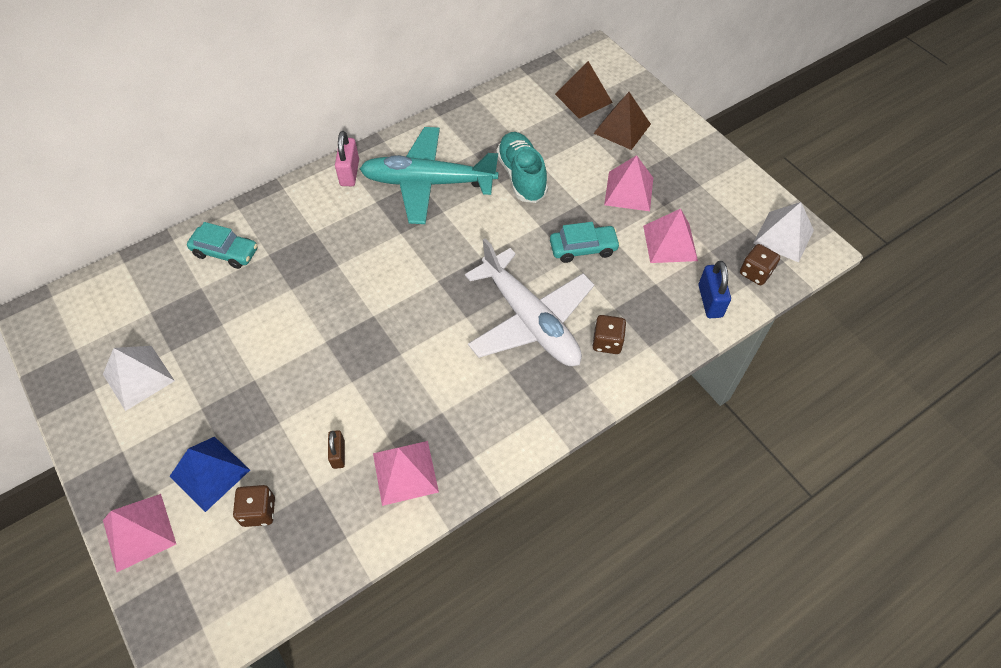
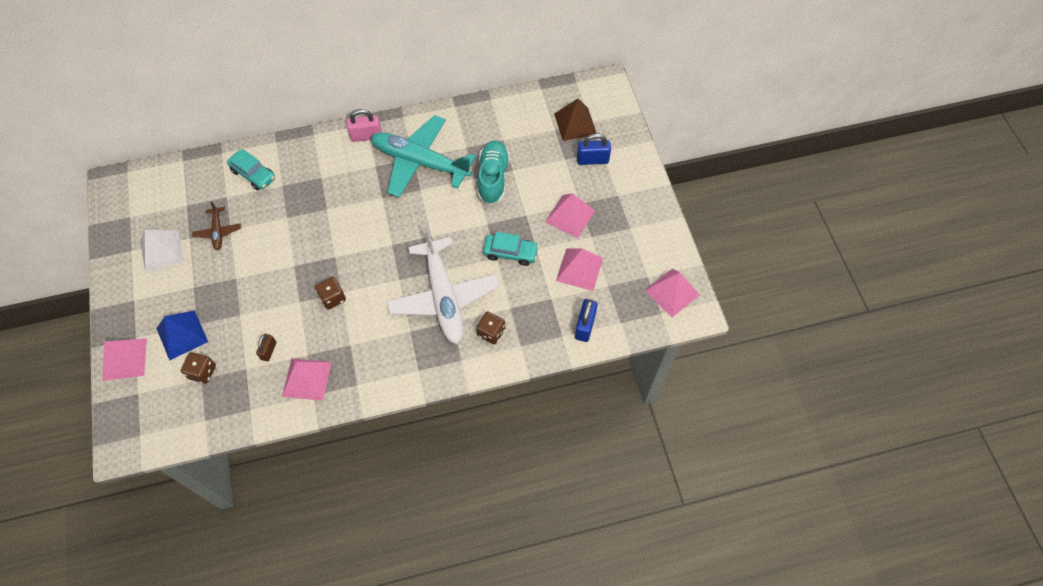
camera: 20 degrees right, 5 degrees up
(207, 331) = (218, 232): none -> brown plane
(349, 173) = (366, 136): pink padlock -> pink padlock turned 60 degrees clockwise
(622, 128) = (592, 160): brown pyramid -> blue padlock
(755, 273) = (632, 315): brown dice -> brown dice (333, 298)
(783, 236) = (672, 292): white pyramid -> pink pyramid

